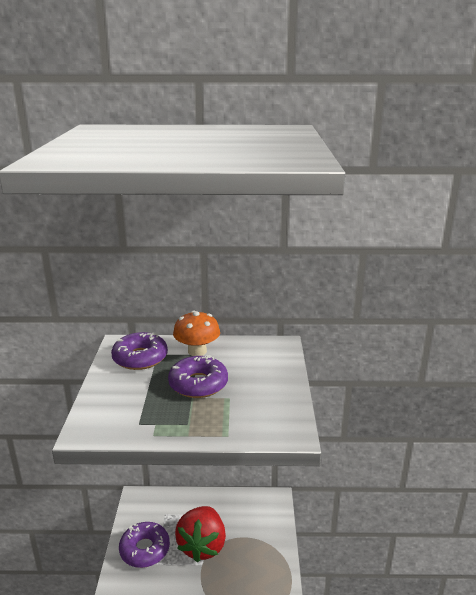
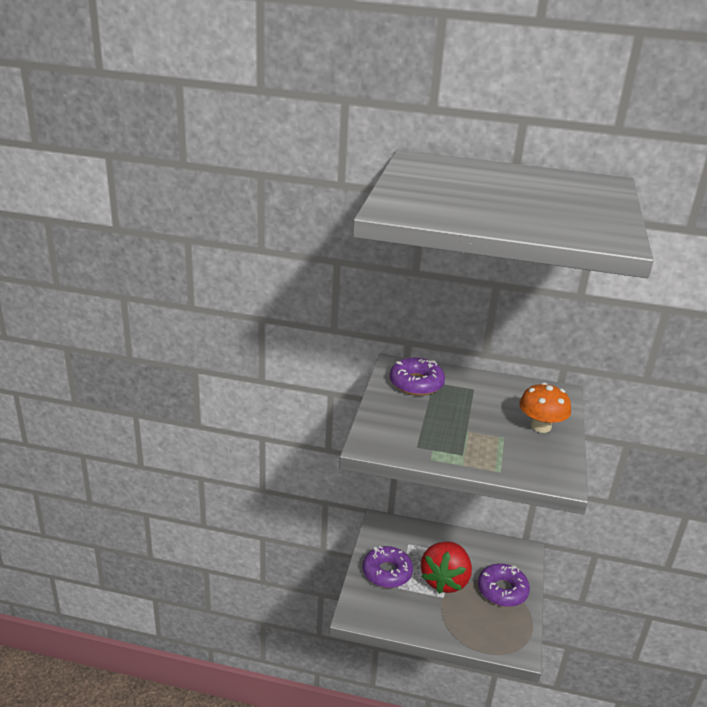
camera: 10 degrees right, 5 degrees up
(197, 351) = (473, 385): orange mushroom -> orange mushroom (540, 426)
(198, 384) = (474, 419): purple donut -> purple donut (502, 590)

